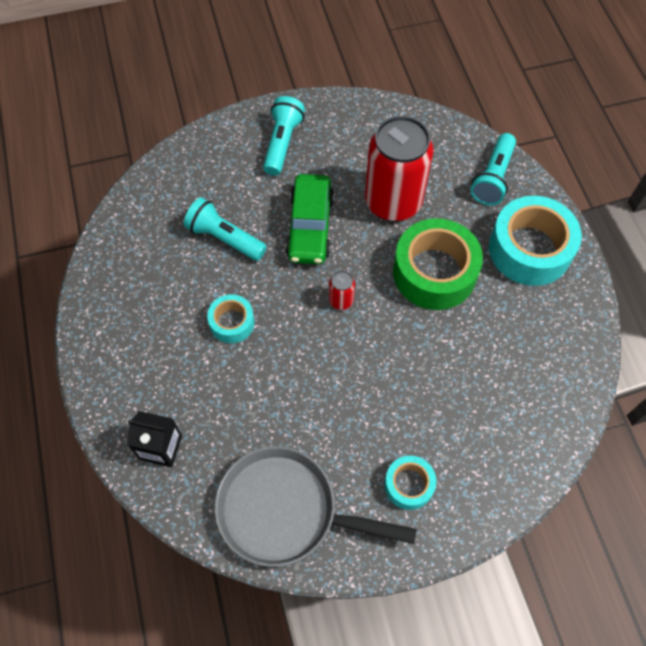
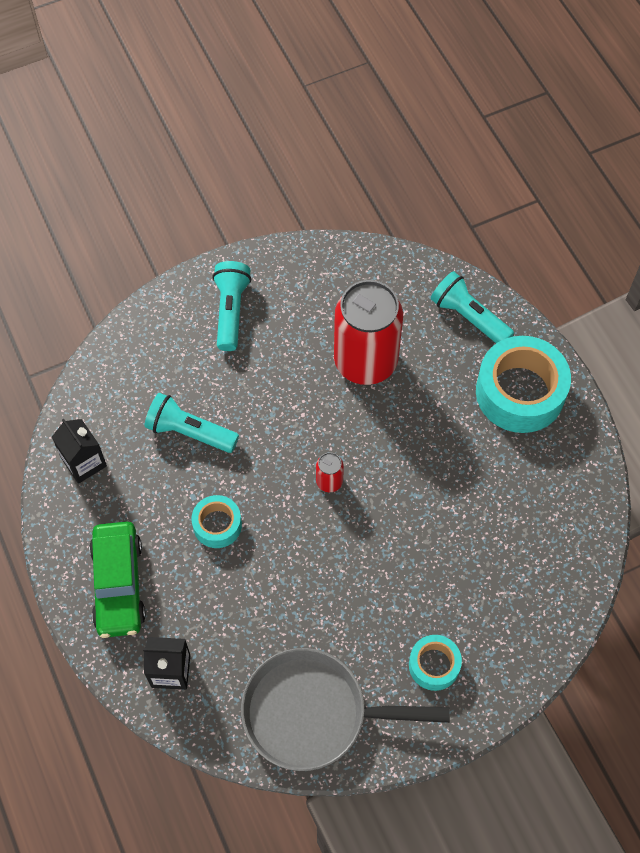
camera: 10 degrees left, 0 degrees up
(126, 250) = (84, 462): none -> black carton
(310, 226) = (280, 404): green car -> green car (118, 584)
(434, 272) = (423, 434): green tape -> none
(493, 178) = (469, 317): turquoise flashlight -> turquoise flashlight turned 120 degrees clockwise

